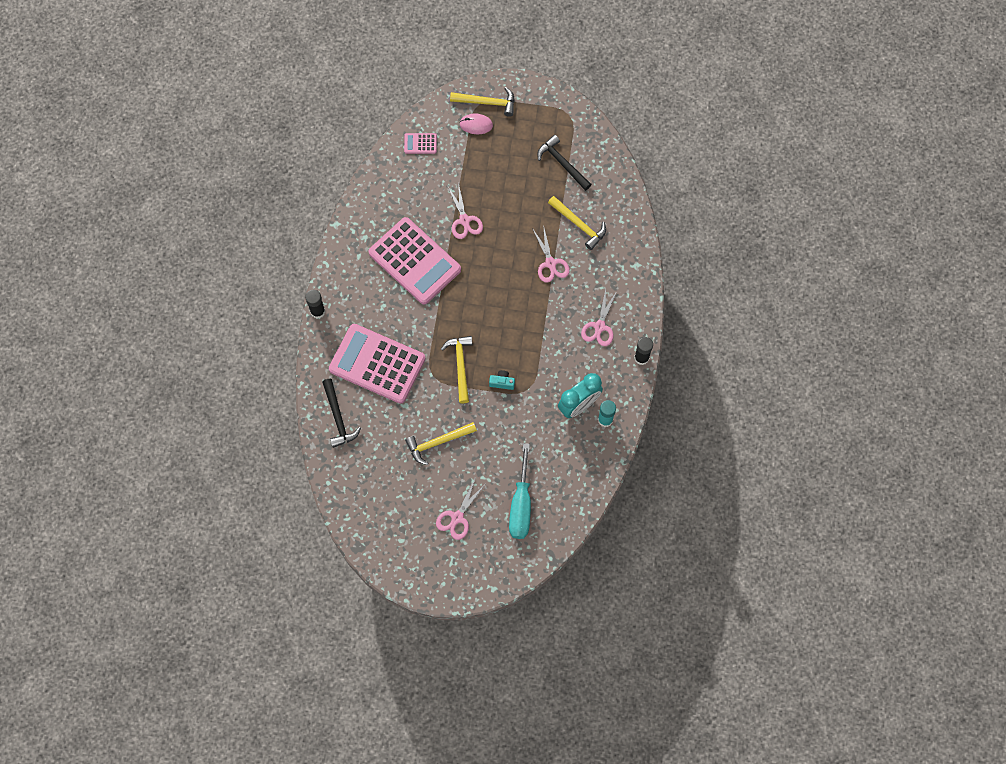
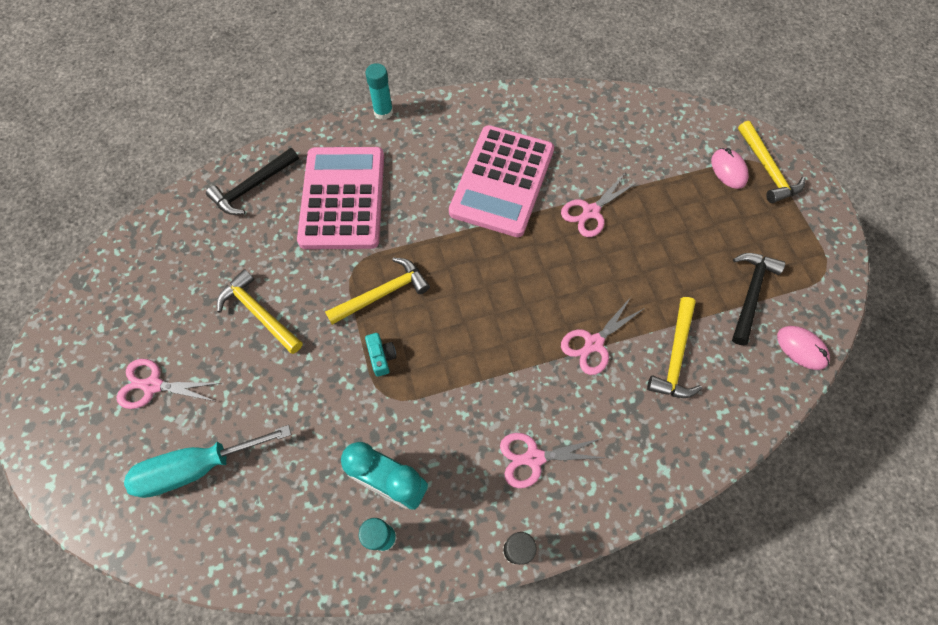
camera: 65 degrees right, 5 degrees down
(318, 311) = (383, 112): black glue stick -> turquoise glue stick
(420, 143) = (660, 123): pink calculator -> none
(606, 157) = (801, 348): none -> pink mouse

